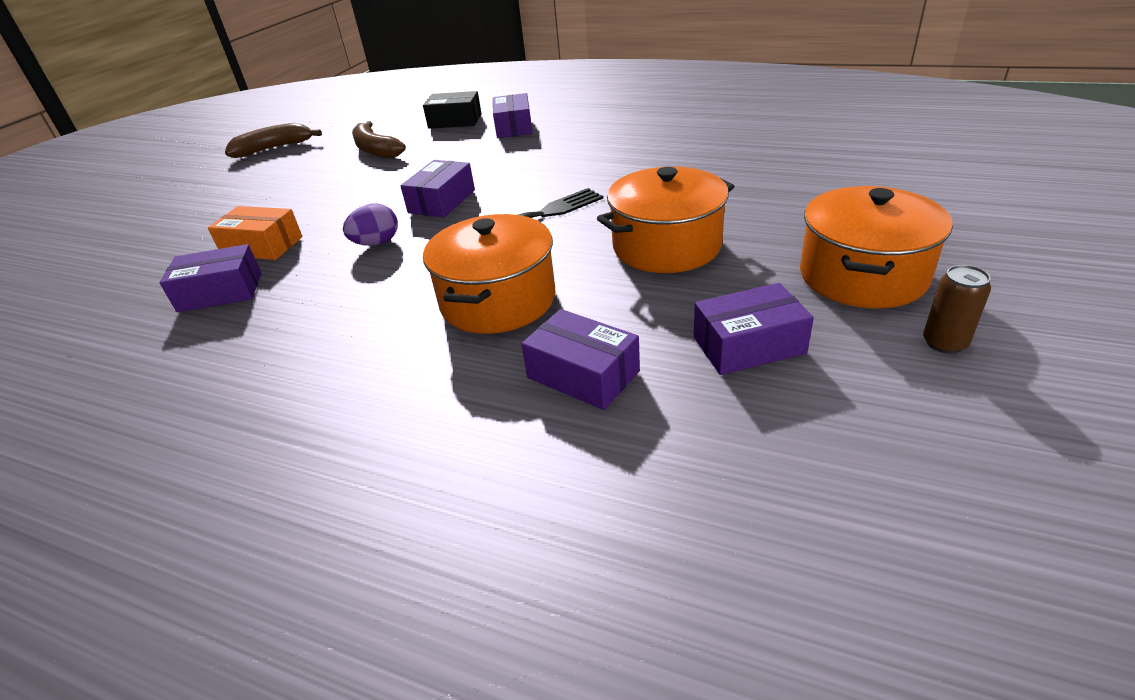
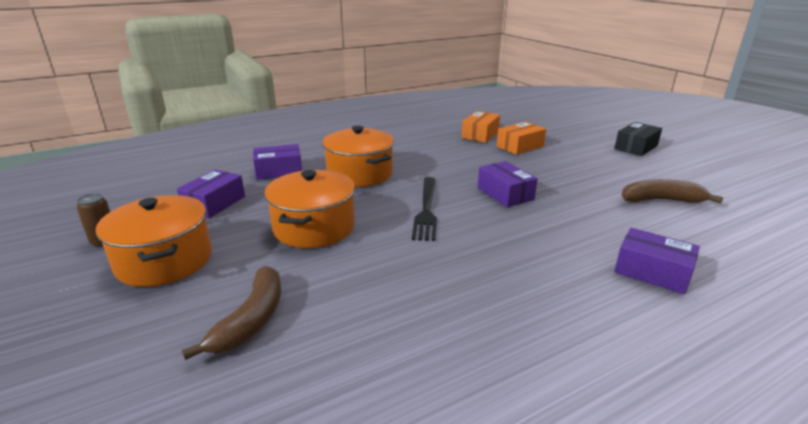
camera: 125 degrees right, 10 degrees down
(220, 292) = (480, 134): purple box -> orange box
(274, 148) = (716, 172): brown banana -> brown banana (251, 319)
(376, 243) = (474, 166): purple egg -> none
(455, 121) = (717, 252): black box -> black box (636, 147)

